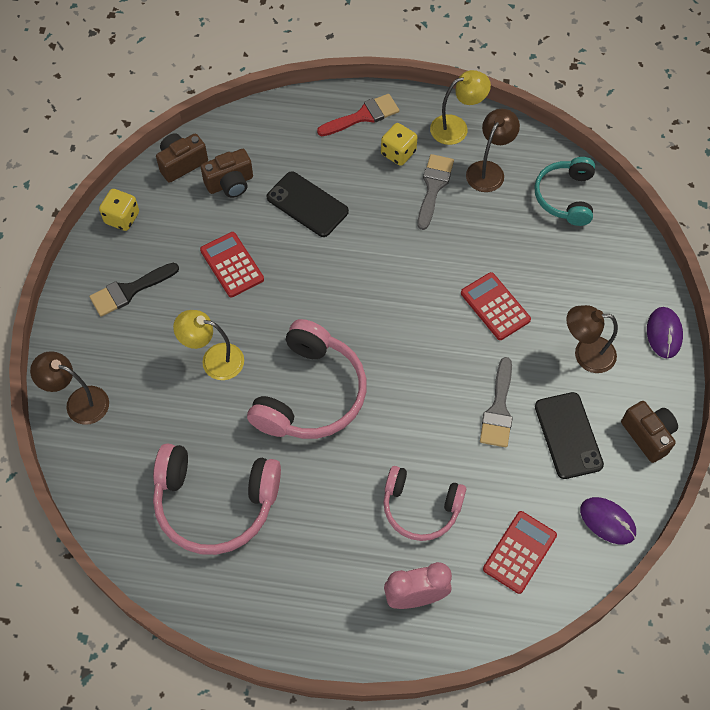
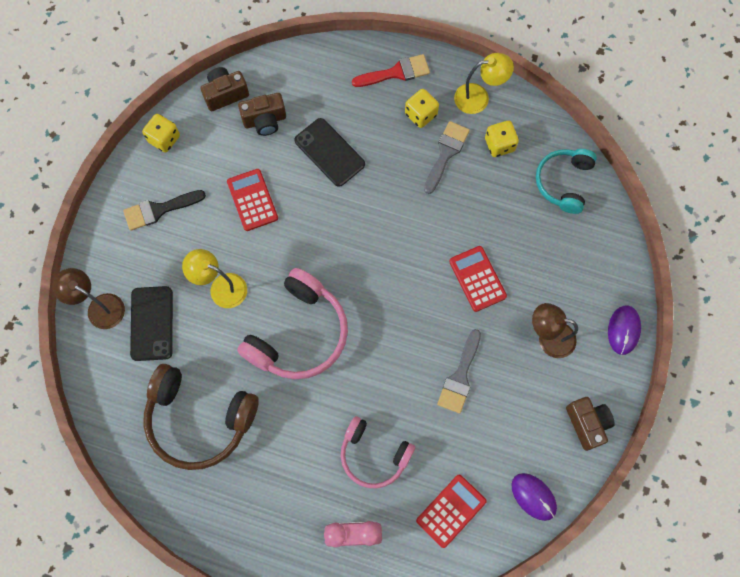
camera: 10 degrees right, 10 degrees up
(215, 503) = (199, 419): pink headphones -> brown headphones
(489, 170) = (499, 145): brown lamp -> yellow dice
(568, 435) = (516, 411): black phone -> black phone (152, 323)

